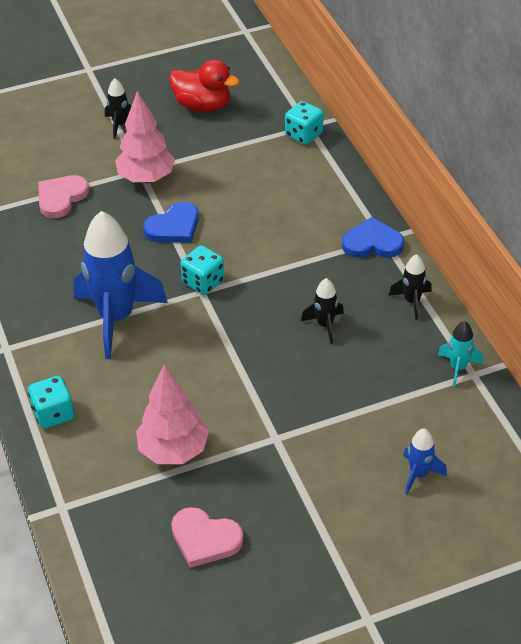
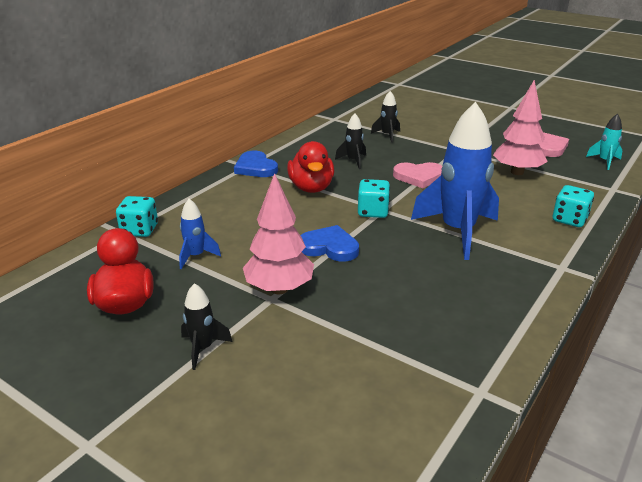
camera: 125 degrees left, 15 degrees down
(61, 198) = (364, 330): pink heart -> pink heart (419, 177)
(289, 263) = (311, 188): none -> red duck
(412, 301) = (298, 144): black rocket -> black rocket (387, 135)
(419, 474) = (419, 115): blue rocket -> blue rocket (196, 256)
(458, 368) = (335, 122): turquoise rocket -> turquoise rocket (604, 161)

